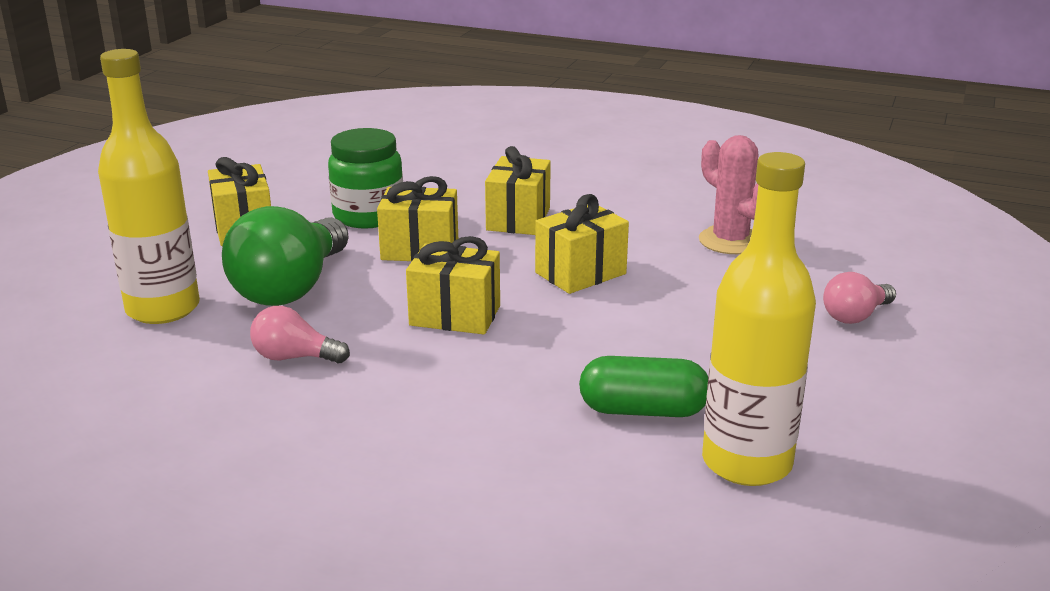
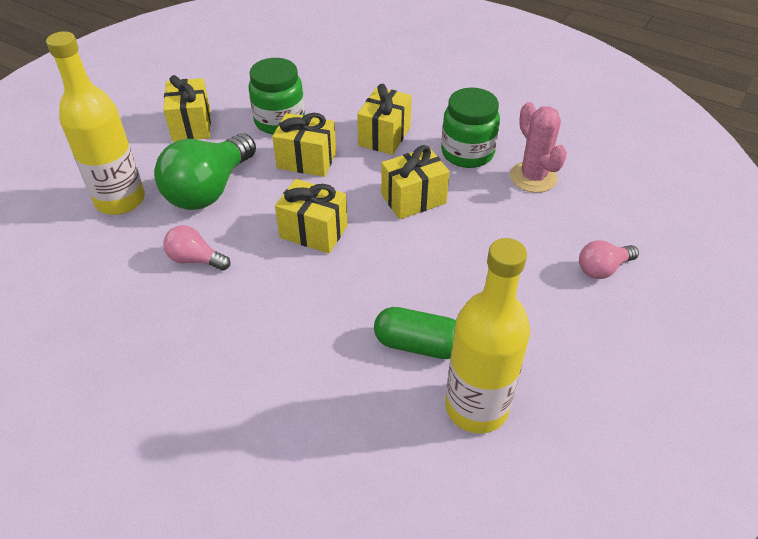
camera: 10 degrees right, 20 degrees up
(635, 226) = (467, 153): none -> green jar

